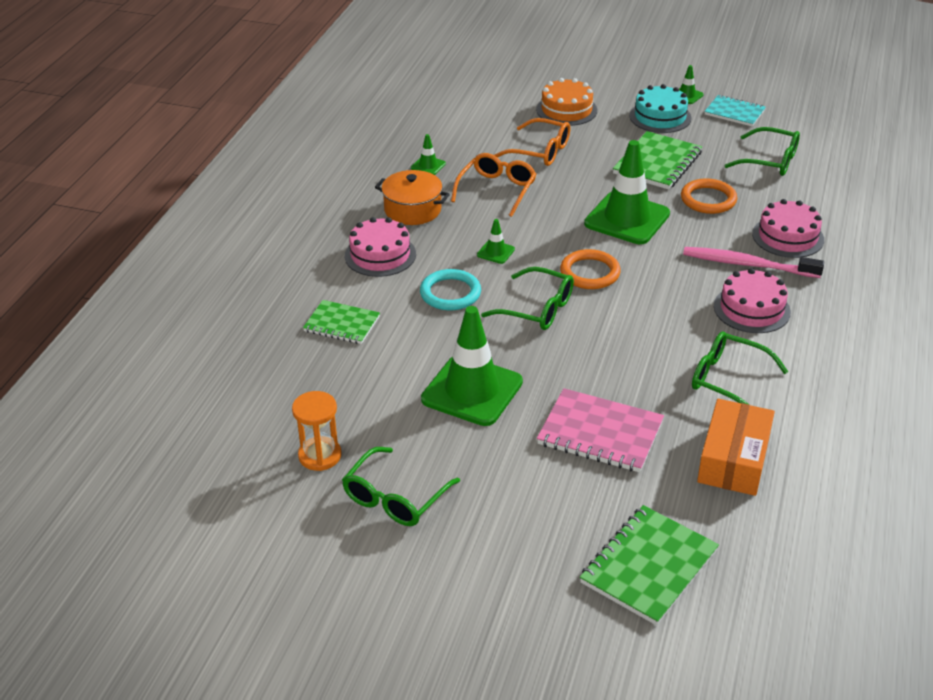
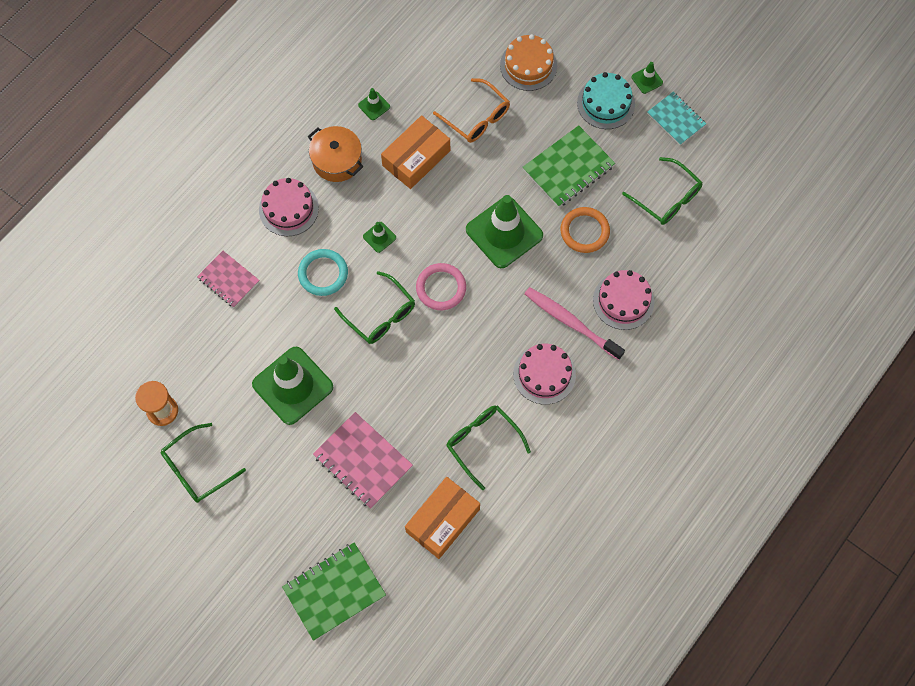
camera: 20 degrees right, 30 degrees up
(342, 324) = (228, 280): green notebook -> pink notebook
(497, 190) = (416, 158): orange glasses -> orange box
(590, 273) = (441, 288): orange ring -> pink ring

